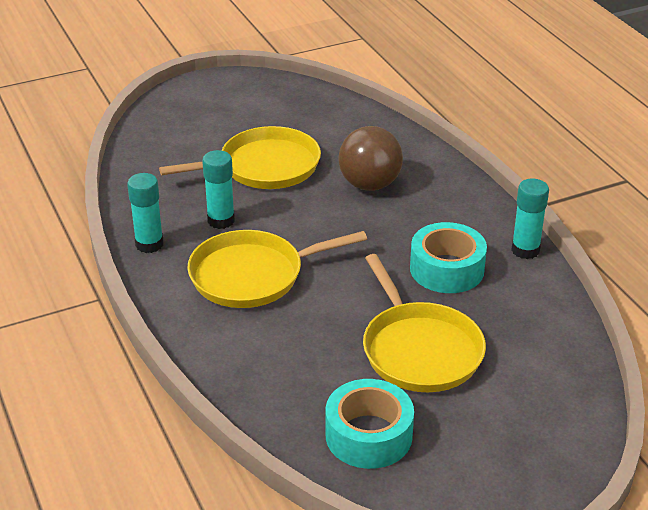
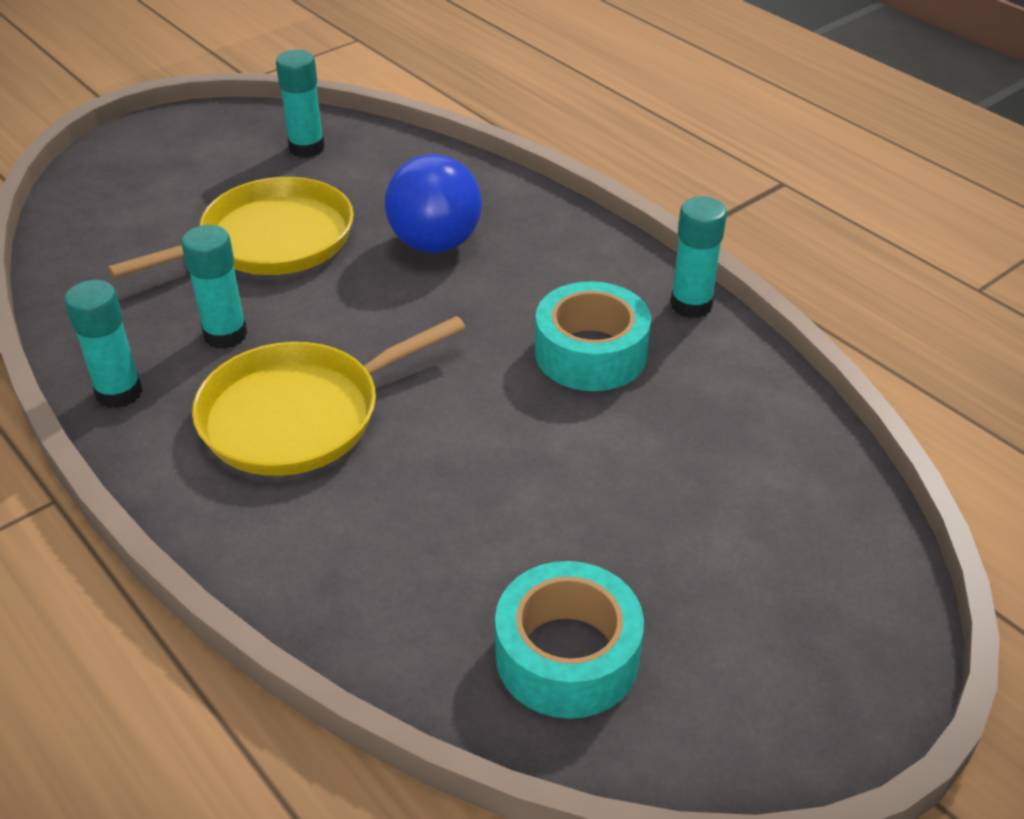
camera: 15 degrees left, 5 degrees up
(305, 109) = (307, 148): none -> turquoise glue stick
(369, 184) = (435, 243): brown ball -> blue ball
(420, 350) = (596, 490): yellow pan -> none

